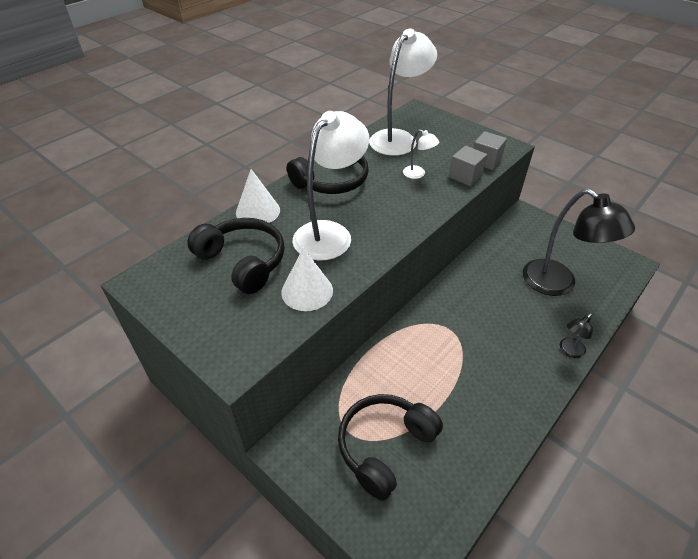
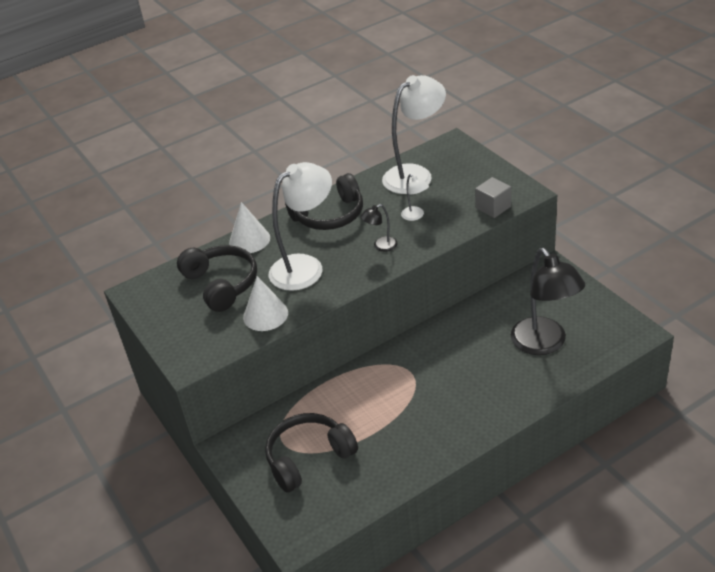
camera: 20 degrees right, 5 degrees down
(465, 176) = (462, 222): grey cube -> none
(569, 351) = (518, 407): black lamp -> black lamp (381, 246)

